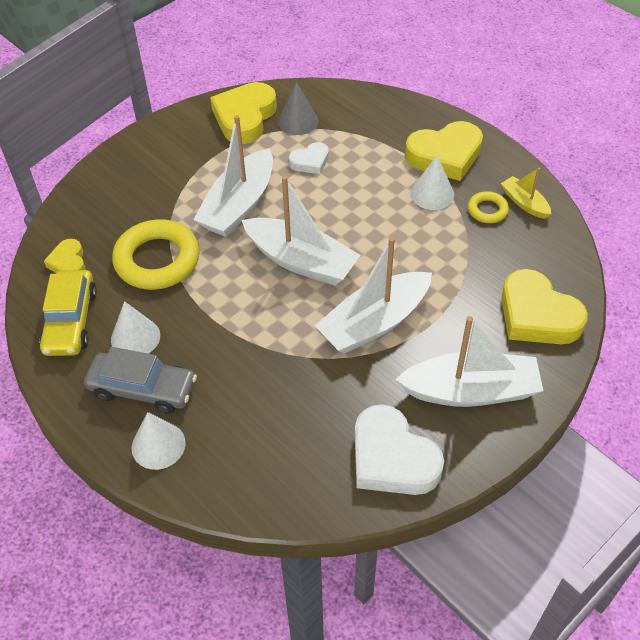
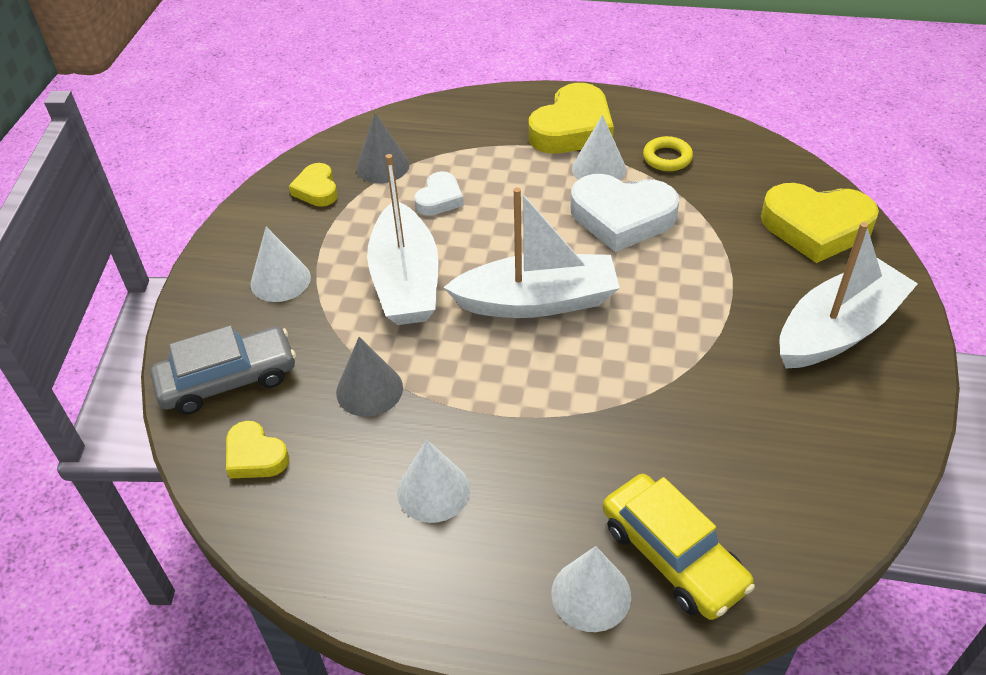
camera: 35 degrees left, 5 degrees down
(70, 321) = (329, 522): yellow car -> yellow car (672, 556)
(143, 389) = (504, 543): grey car -> grey car (228, 380)
(157, 260) = (369, 390): yellow ring -> grey cone
(172, 166) = (280, 280): none -> white cone
(245, 117) = (316, 189): yellow heart -> yellow heart, size x0.54
(374, 322) = (678, 319): white boat -> none
(392, 458) = (842, 440): white heart -> white heart (622, 217)
(524, 203) = (693, 135): yellow boat -> none

